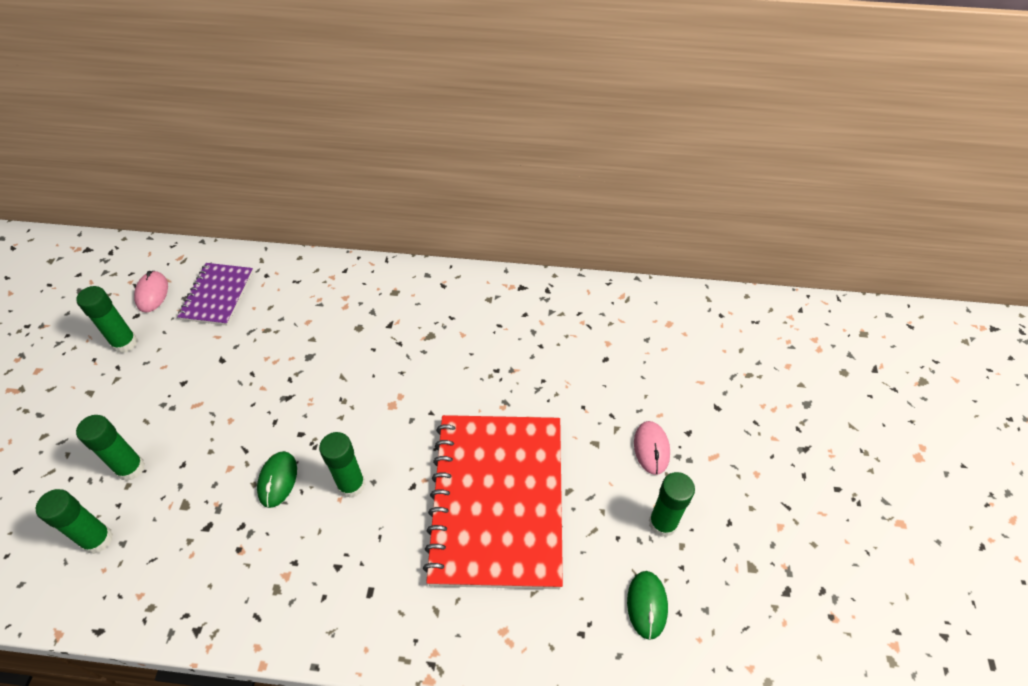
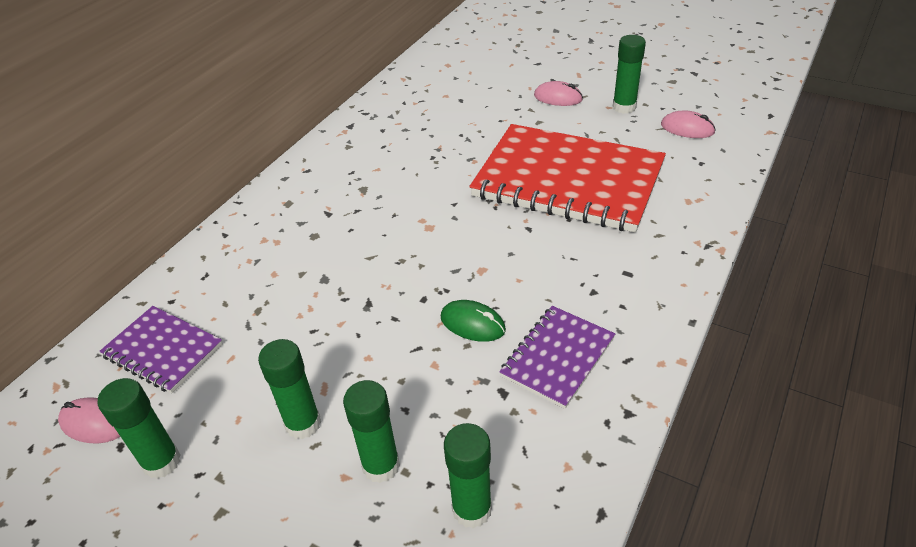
camera: 65 degrees left, 10 degrees down
(250, 558) = (557, 357): none -> purple notebook
(351, 485) = (507, 268): green glue stick -> green glue stick (303, 424)
(647, 605) = (687, 128): green mouse -> pink mouse

